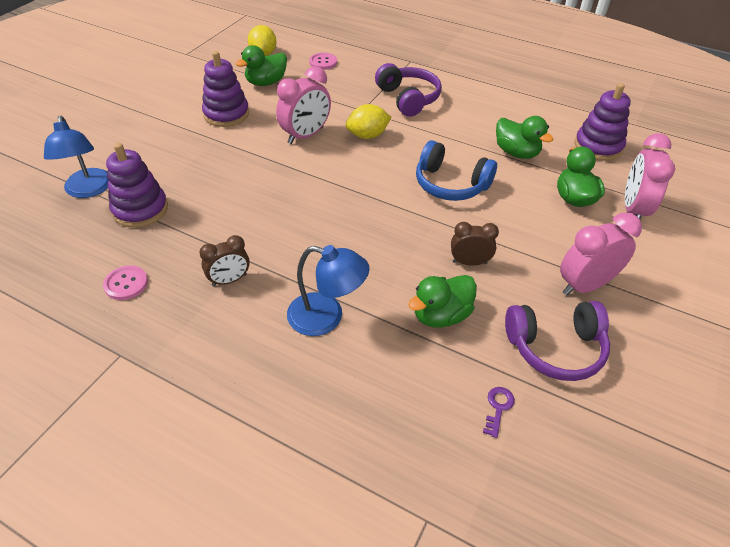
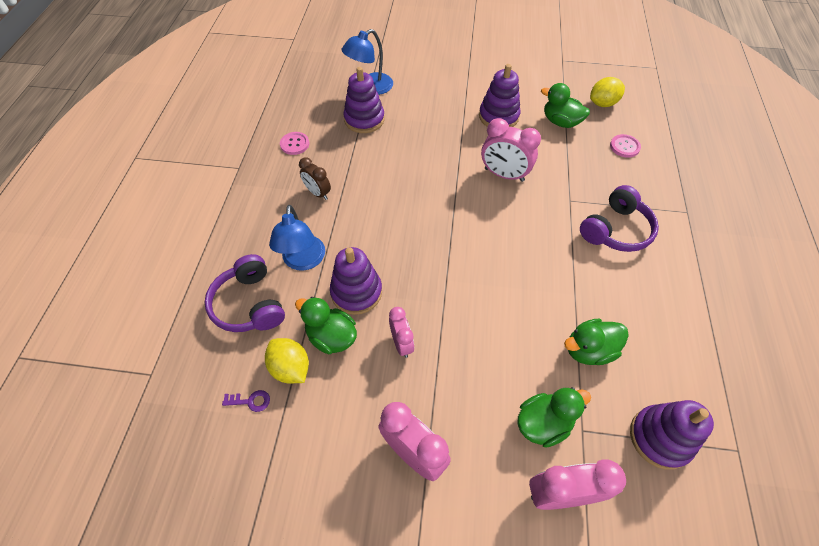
camera: 70 degrees right, 10 degrees up
(367, 135) = (533, 217): yellow lemon -> yellow lemon (291, 368)
(393, 281) = (356, 292): none -> purple stacking toy
(450, 184) = (500, 302): blue headphones -> none
(469, 262) = (401, 343): brown clock -> pink clock
(516, 153) = (589, 350): green duck -> green duck turned 45 degrees clockwise
(555, 348) = (325, 436): purple headphones -> purple headphones (249, 304)

